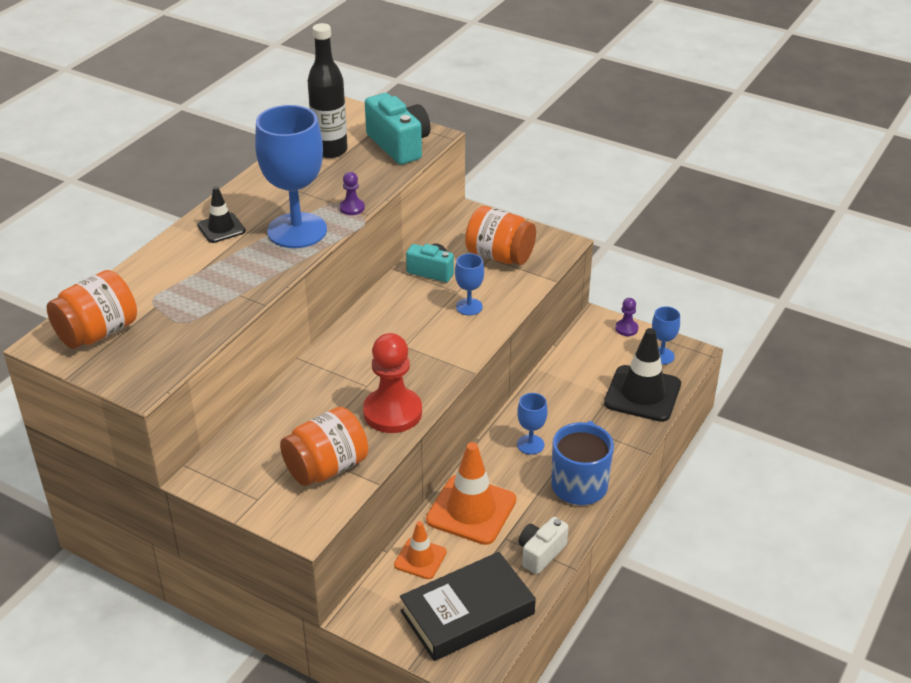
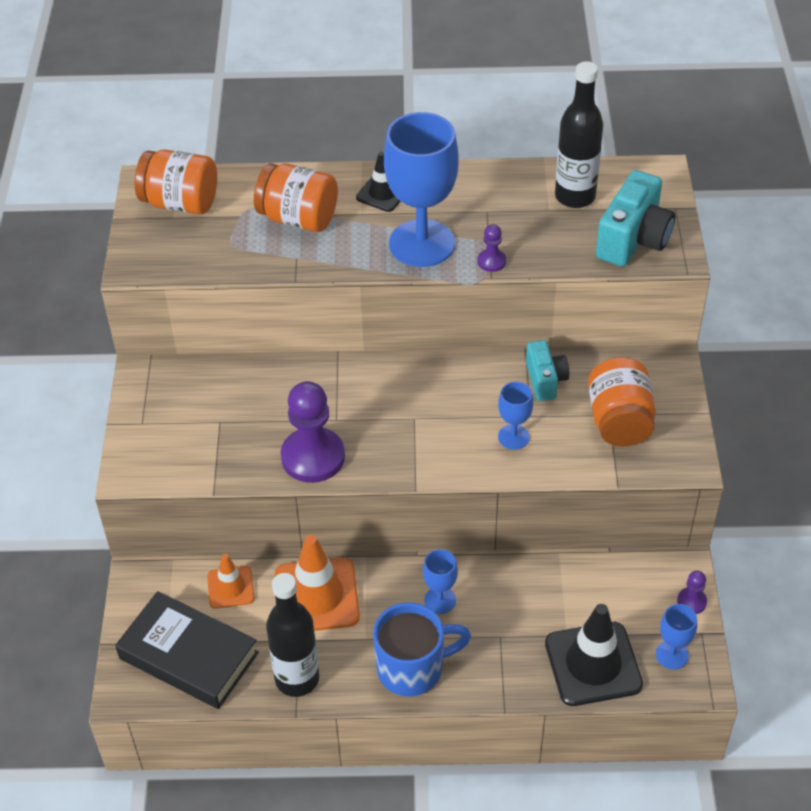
camera: 60 degrees right, 10 degrees up
(326, 468) = (209, 448): orange jar -> orange jar (298, 218)
(392, 412) = (313, 457): red pawn -> purple pawn
(541, 553) = (297, 679): white camera -> black bottle

